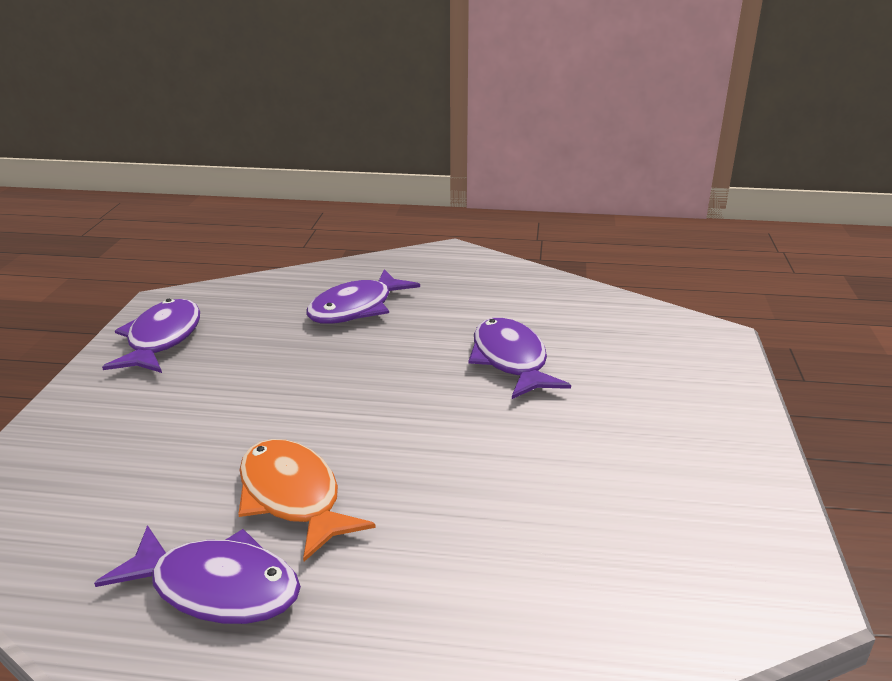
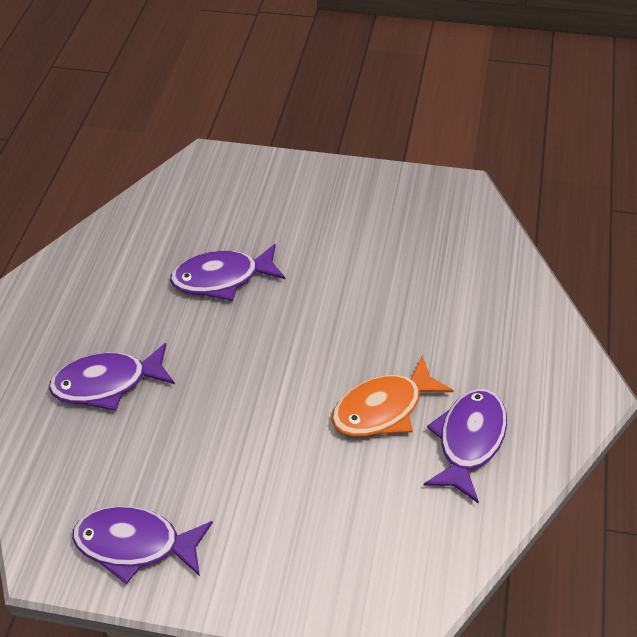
camera: 85 degrees left, 20 degrees up
(356, 308) = (107, 383): purple fish -> purple fish turned 120 degrees clockwise

